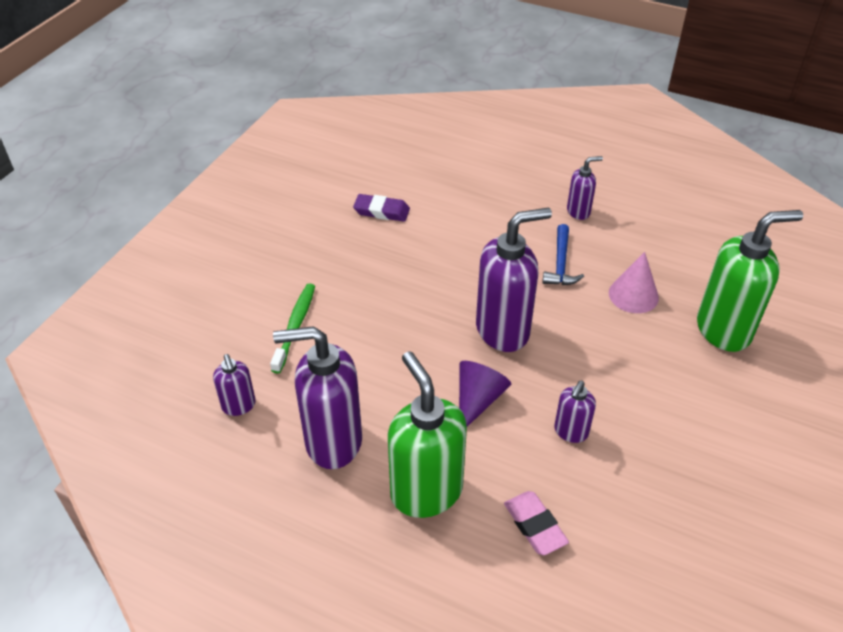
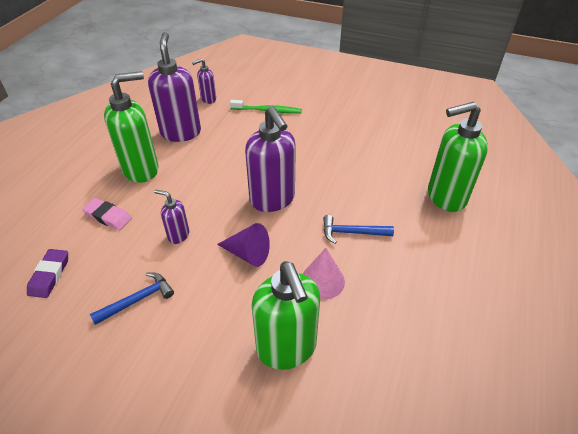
camera: 85 degrees right, 0 degrees up
(381, 211) = (384, 135): purple eraser -> purple eraser (49, 275)
(478, 400) = (208, 189): purple cone -> purple cone (248, 254)
(503, 182) = (445, 197): none -> green soap dispenser
(535, 525) = (108, 216): pink eraser -> pink eraser turned 60 degrees clockwise
(578, 211) = (424, 246): purple soap dispenser -> none
(682, 468) = (138, 299): none -> blue hammer

